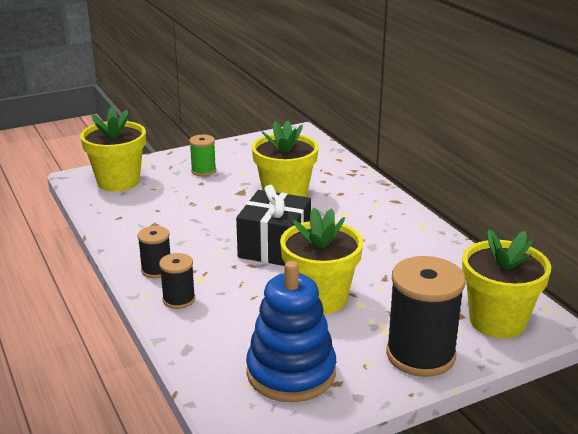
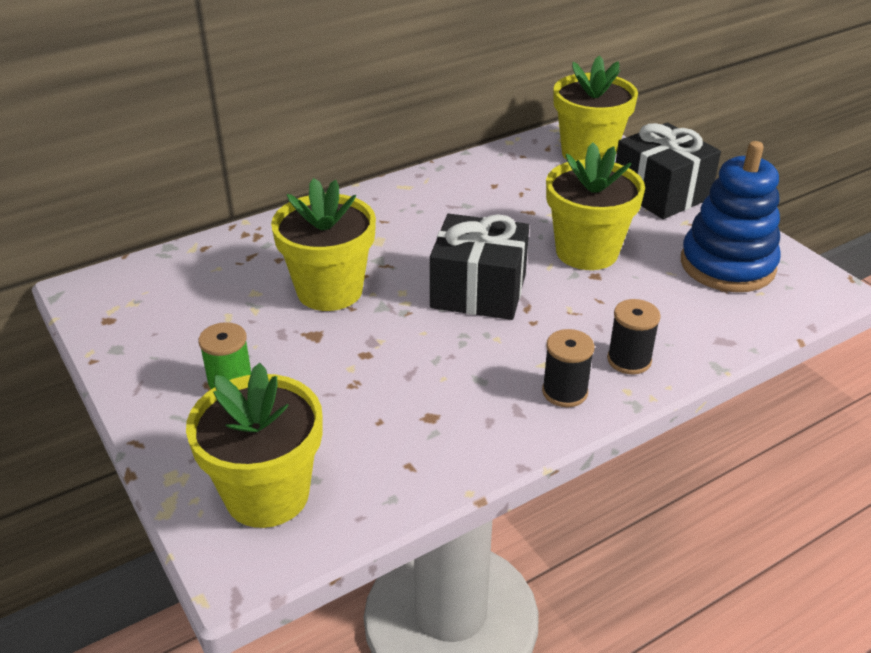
camera: 95 degrees left, 10 degrees up
(420, 355) = (660, 193): black spool -> black gift

